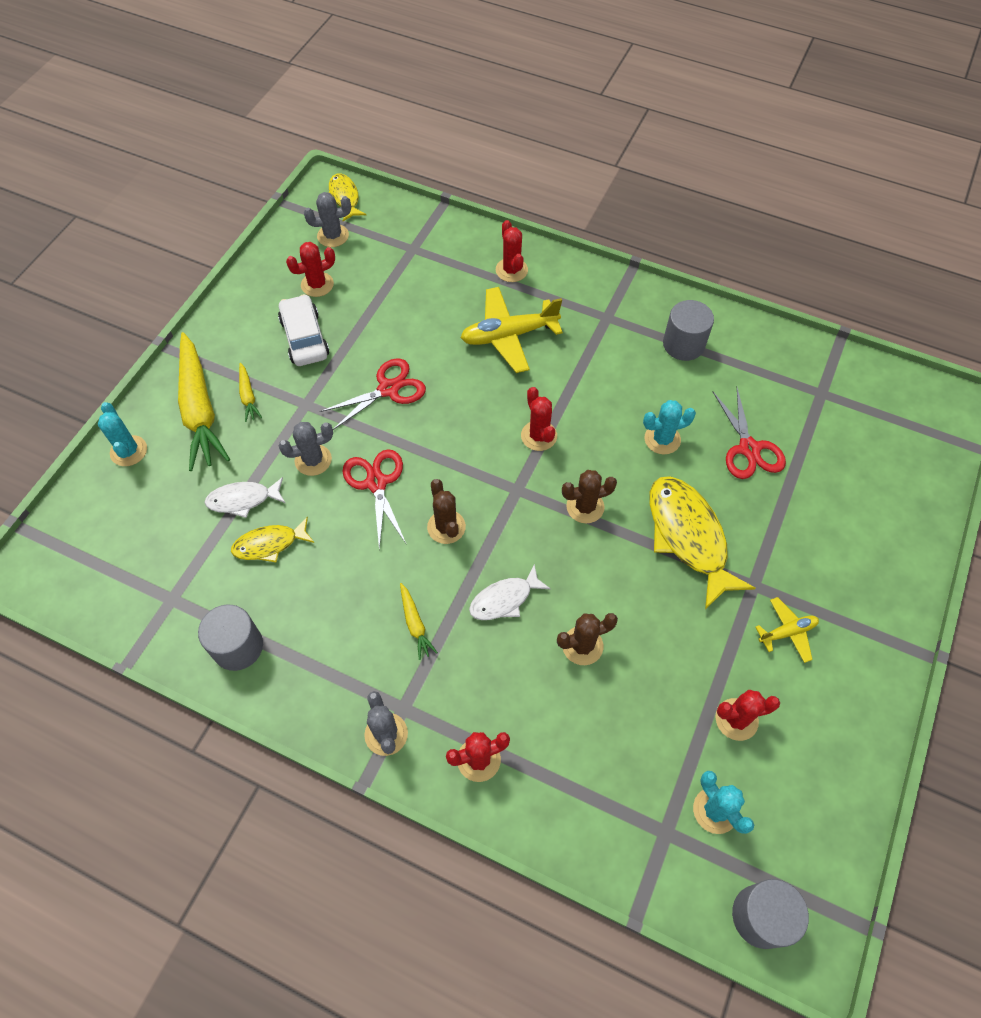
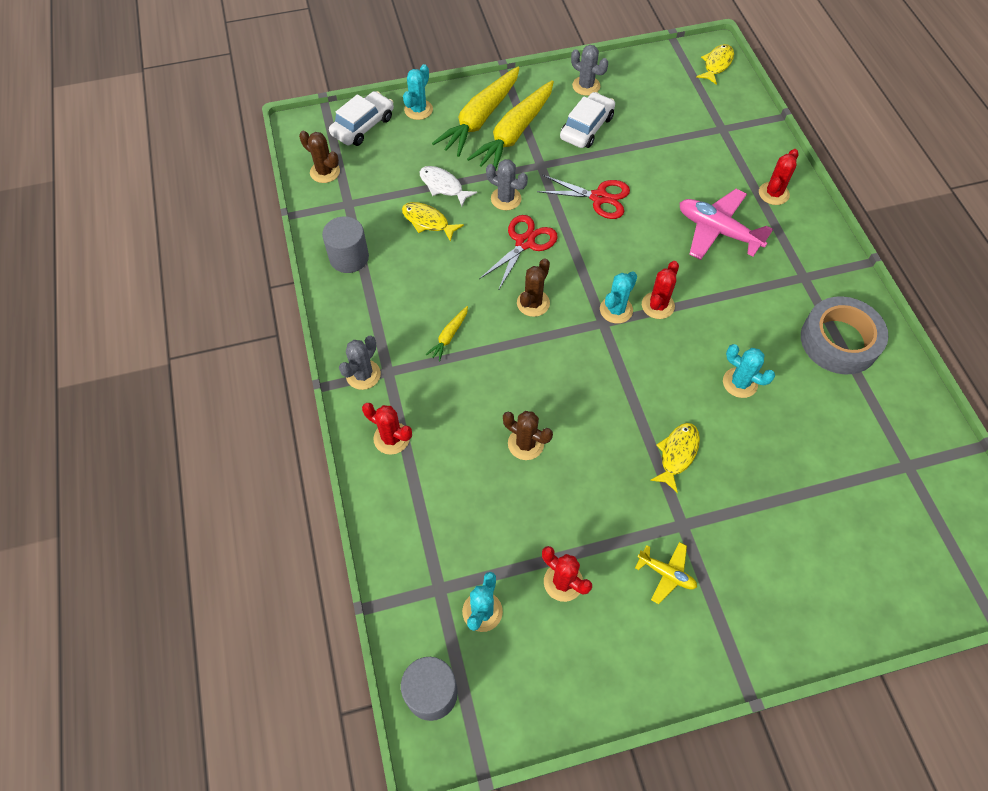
camera: 50 degrees right, 0 degrees up
(91, 514) = (363, 126): none -> white car
(248, 396) = (514, 134): yellow carrot -> yellow carrot, size x2.28
(317, 284) = (633, 103): red cactus -> none
(333, 236) = (679, 82): grey cactus -> grey cactus (586, 86)
(504, 599) = (514, 373): white fish -> none
(509, 335) = (717, 231): yellow plane -> pink plane
(514, 469) = (616, 310): none -> turquoise cactus
(585, 507) = (632, 372): brown cactus -> brown cactus (325, 172)
(683, 344) = (839, 341): grey cylinder -> grey tape
(688, 536) = (677, 454): yellow fish -> yellow fish, size x0.56
(749, 449) = (796, 446): red scissors -> none

